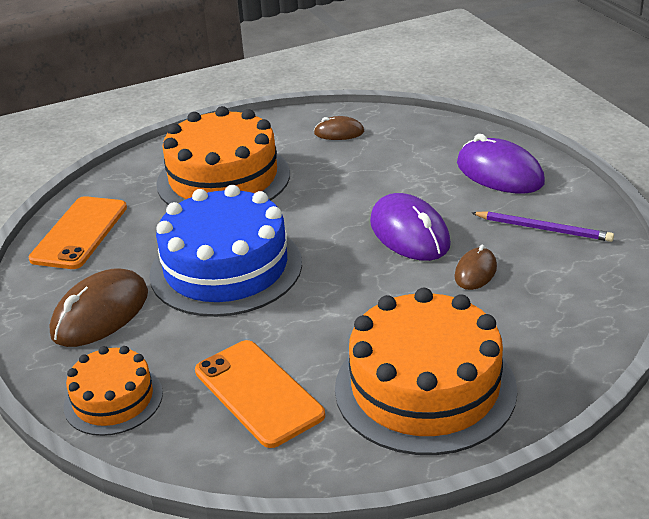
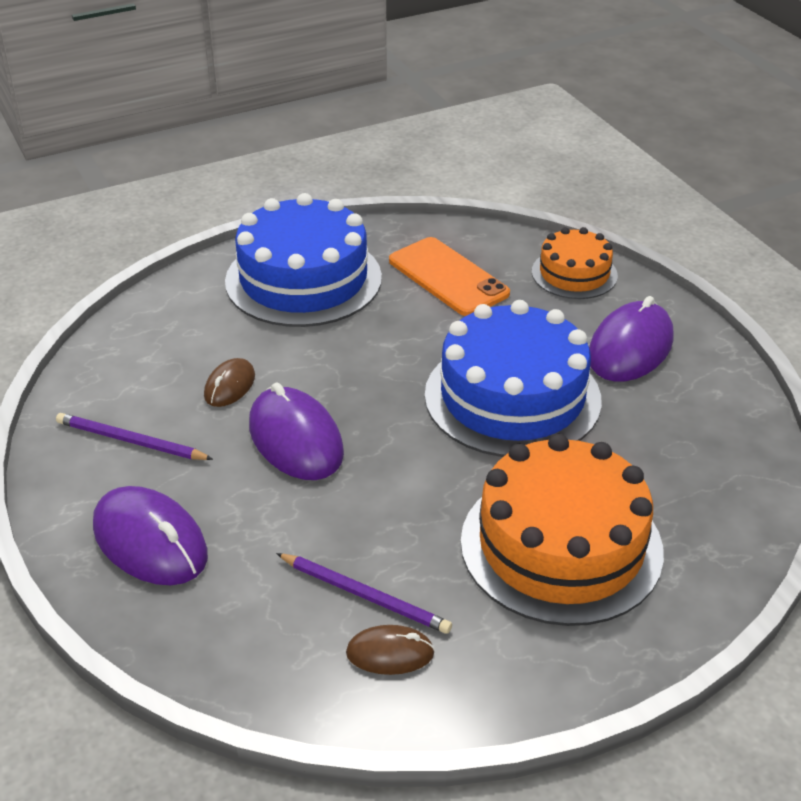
camera: 175 degrees right, 5 degrees up
(79, 233) = (721, 452): orange phone -> none
(100, 313) = (630, 348): brown mouse -> purple mouse
(353, 153) = (365, 595): none -> purple pencil
(425, 388) = (303, 279): orange cake -> blue cake

